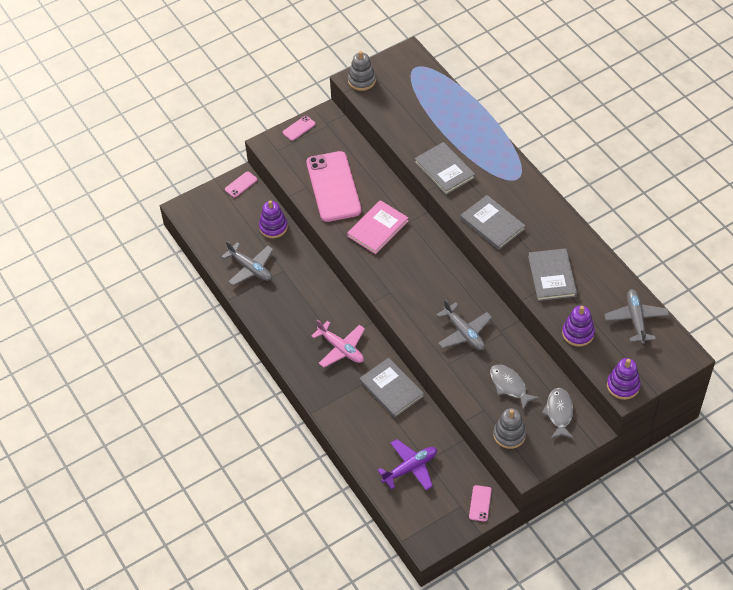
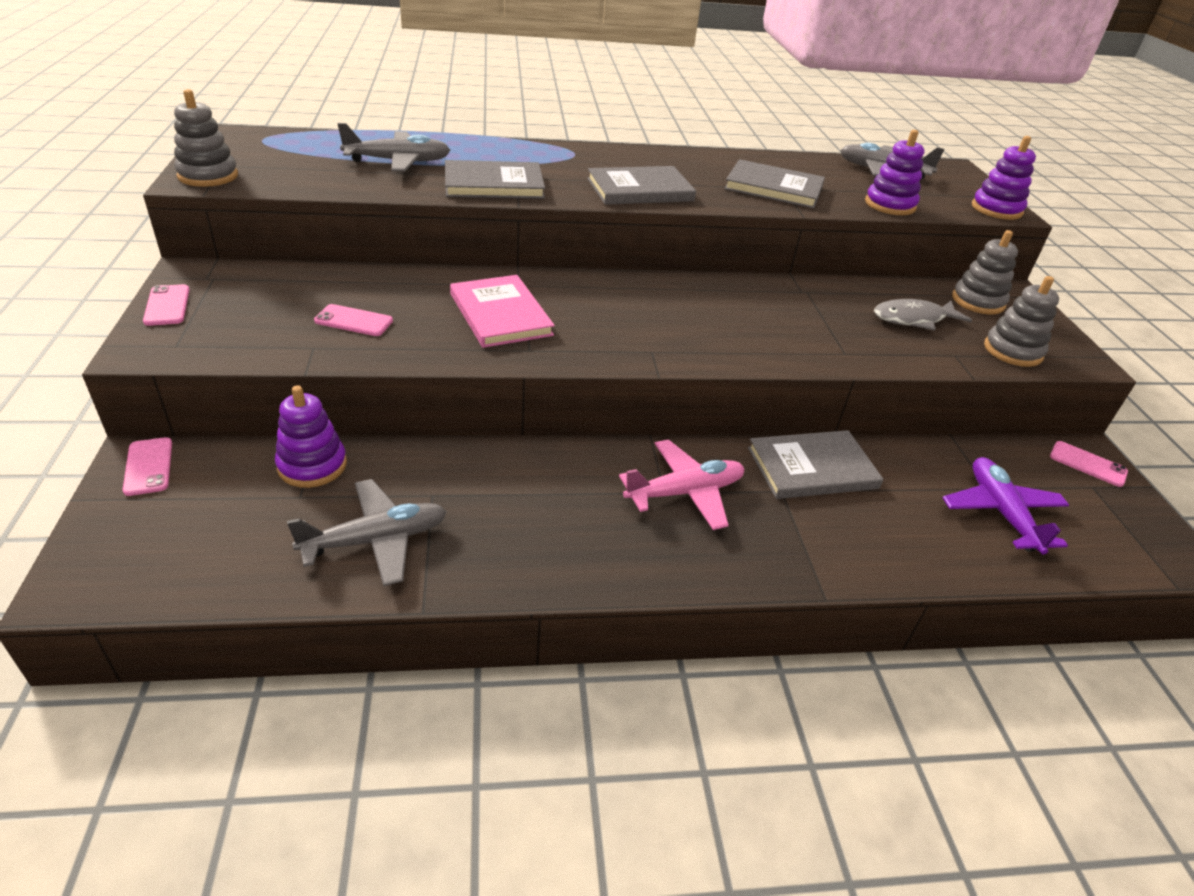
camera: 70 degrees left, 15 degrees down
(333, 187) = (354, 321): pink phone -> pink phone, size x0.40
(464, 332) = (787, 318): grey plane -> grey plane (398, 161)
(559, 413) = (978, 301): grey fish -> grey stacking toy

